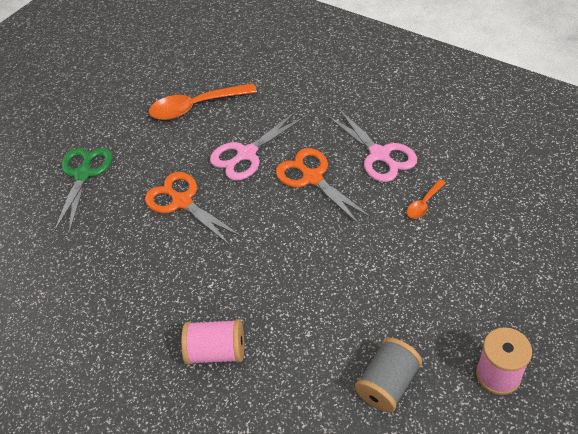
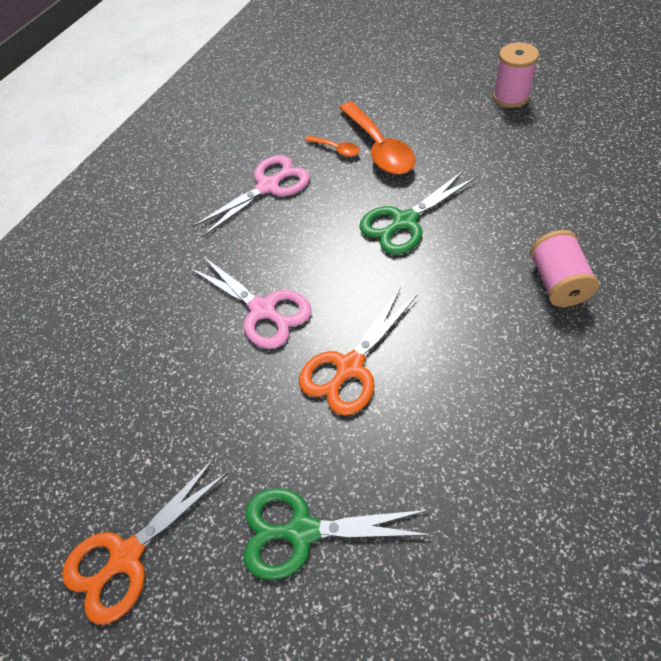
camera: 95 degrees left, 5 degrees up
(195, 107) = (162, 393): orange spoon -> orange spoon (379, 148)
(312, 178) = (303, 238): orange scissors -> orange scissors (126, 556)
(315, 248) = (404, 222): none -> green scissors
(388, 384) = (544, 155): grey spool -> none

